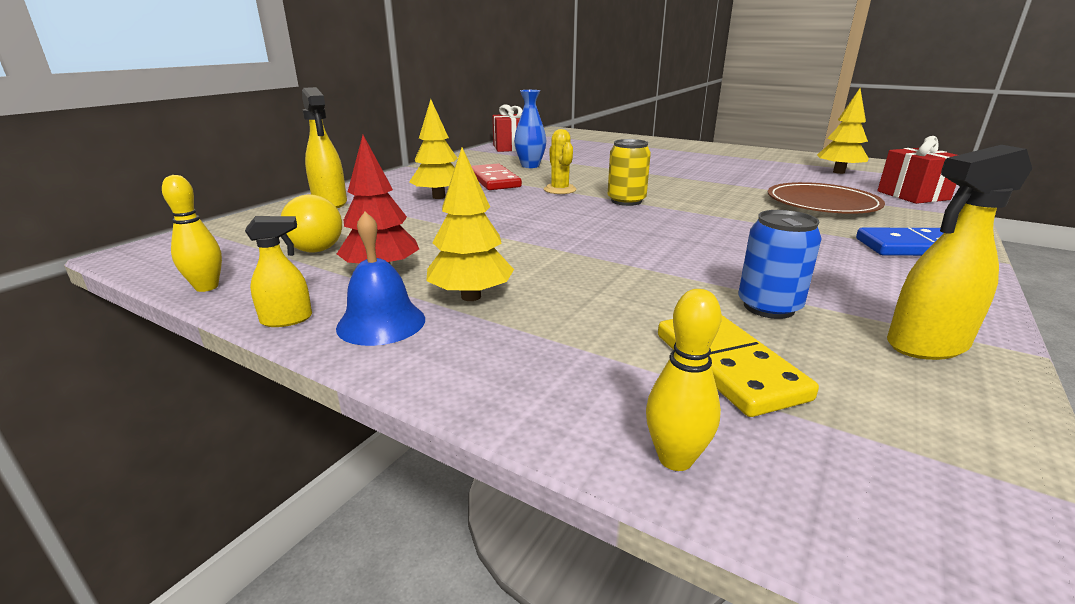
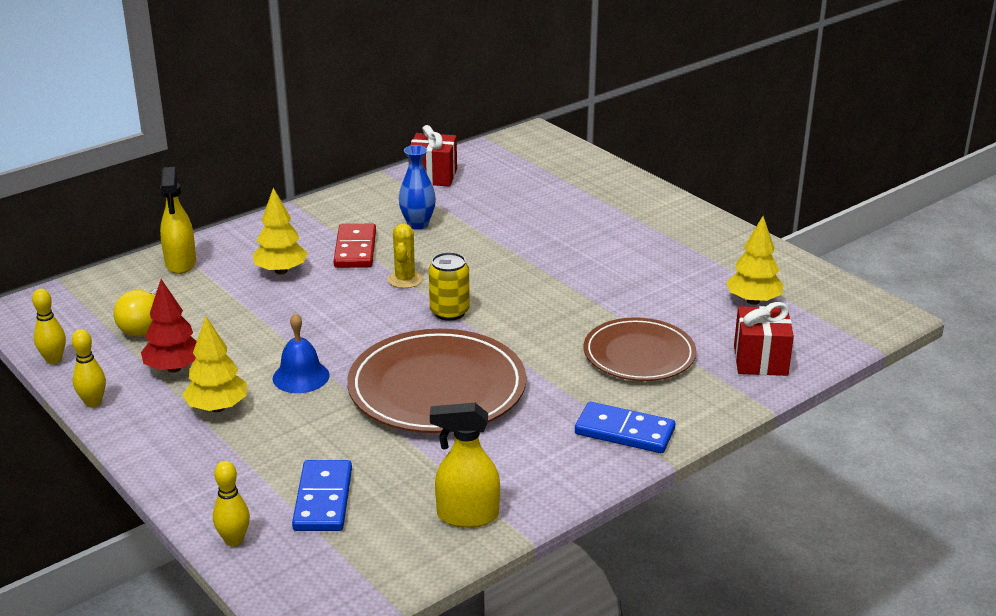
camera: 20 degrees right, 5 degrees up
(287, 319) = (93, 403): yellow spray bottle -> yellow bowling pin
(381, 323) = (147, 418): blue bell -> blue bell (301, 376)
(694, 245) = (437, 388): none -> brown plate
(729, 366) = (323, 499): yellow domino -> blue domino
(769, 307) = (408, 463): blue can -> none

